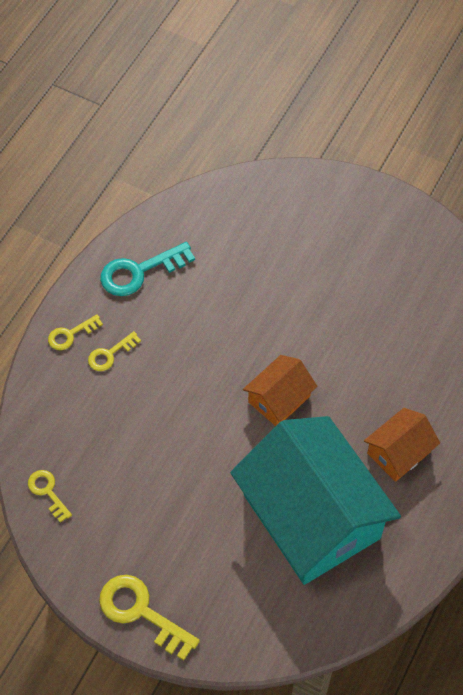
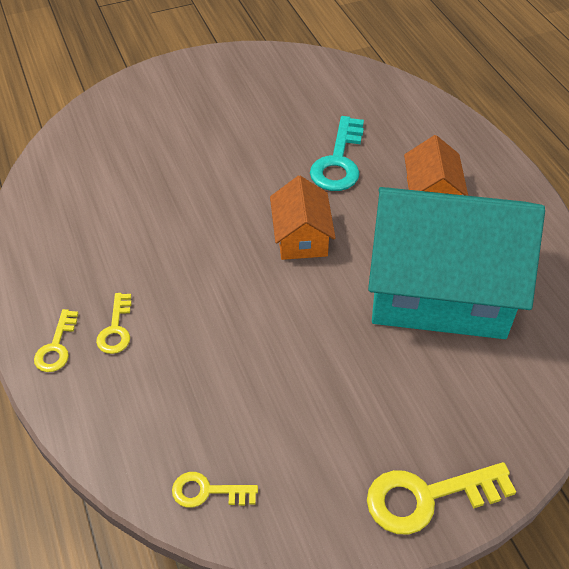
camera: 50 degrees left, 10 degrees down
(139, 272) = (60, 249): turquoise key -> turquoise key (339, 161)

